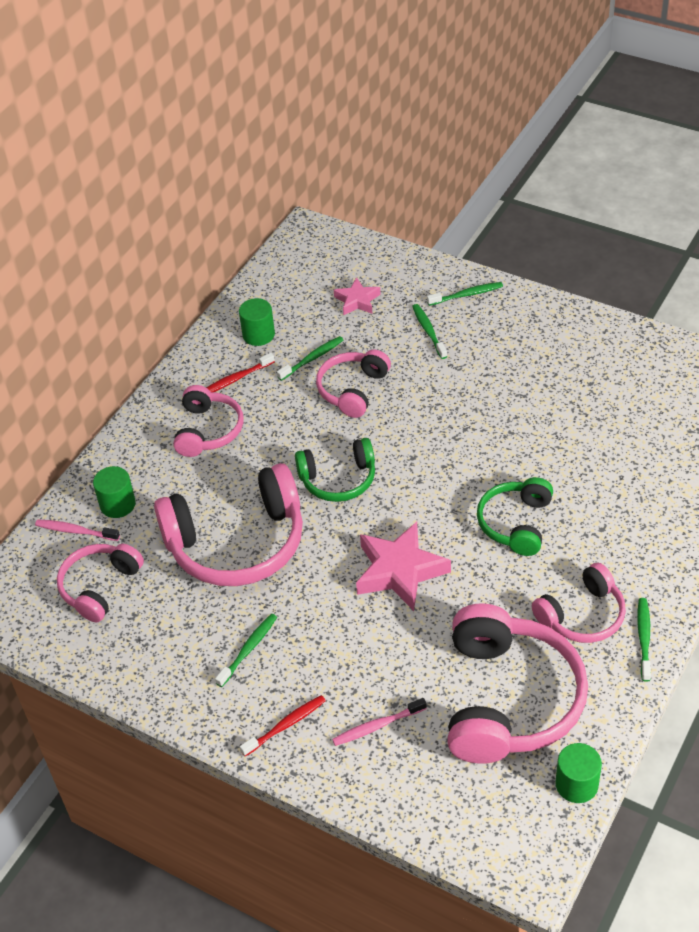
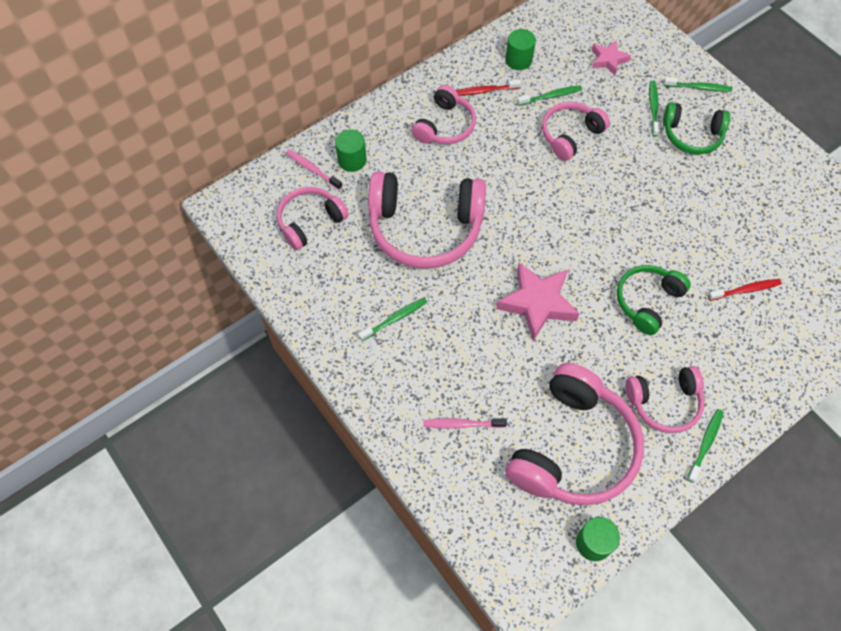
camera: 20 degrees right, 15 degrees up
(286, 725) = (394, 393): red toothbrush -> red toothbrush (745, 290)
(338, 479) = (525, 206): green headphones -> green headphones (691, 135)

